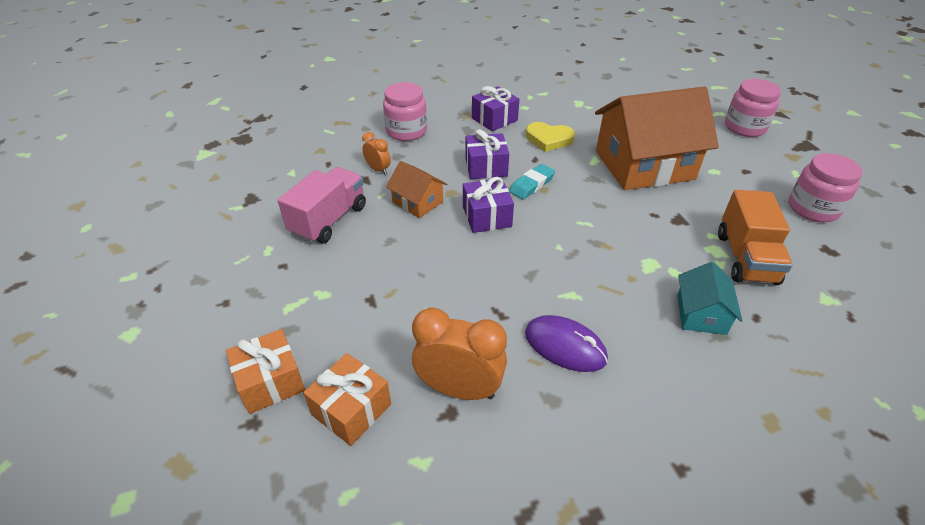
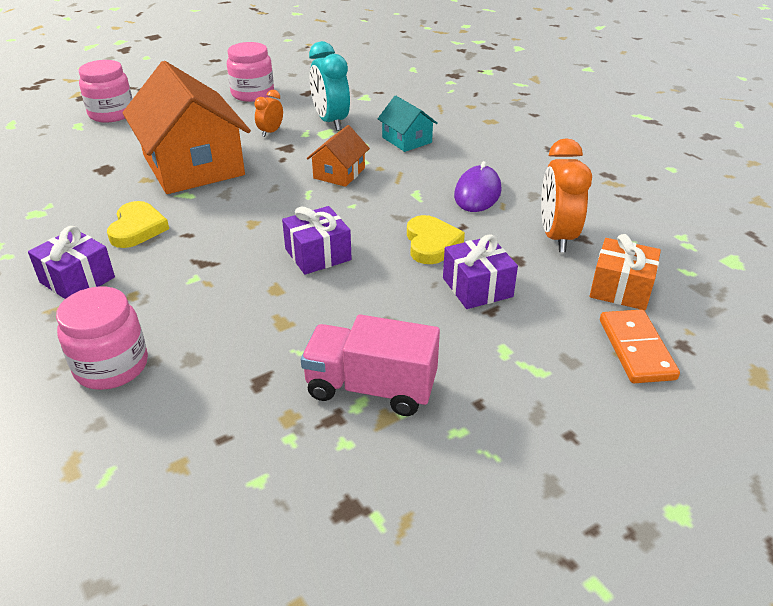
camera: 105 degrees left, 5 degrees down
(270, 382) = (636, 349): orange gift -> orange domino
(378, 170) = (233, 370): orange clock -> orange clock (270, 132)
(417, 202) = (304, 313): orange house -> orange house (339, 173)
(480, 285) = (431, 243): none -> yellow heart
(486, 167) = (212, 269): purple gift -> purple gift (477, 287)
(531, 185) = (246, 231): turquoise eraser -> none
(701, 314) = (407, 140): turquoise house -> turquoise house turned 60 degrees clockwise
(745, 258) = (331, 122): orange truck -> turquoise clock

